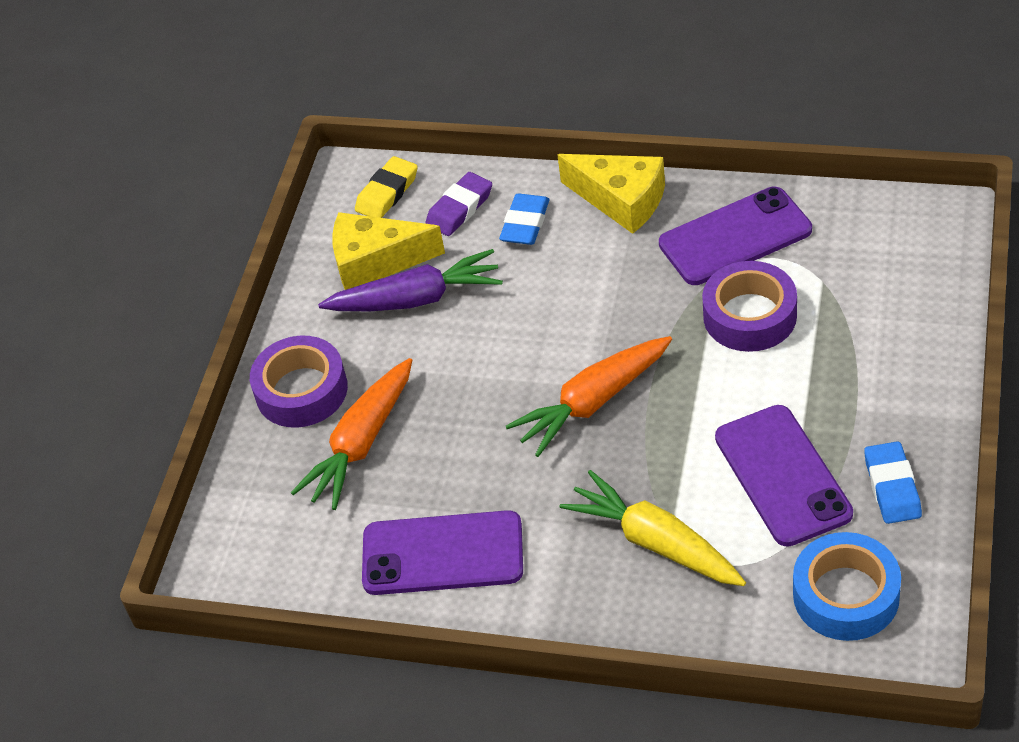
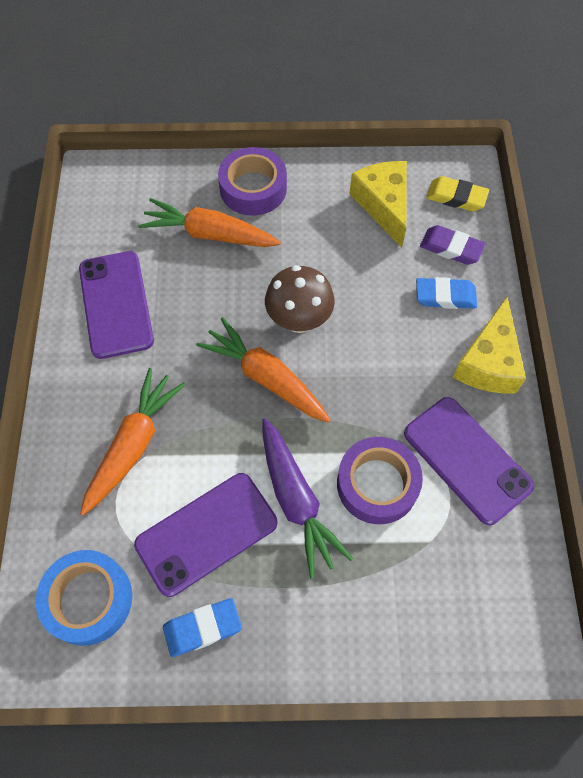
camera: 70 degrees right, 15 degrees up
(416, 299) = (351, 239): purple carrot -> purple carrot (296, 500)
(521, 363) = (299, 320): none -> brown mushroom
(655, 542) = (133, 445): yellow carrot -> orange carrot

